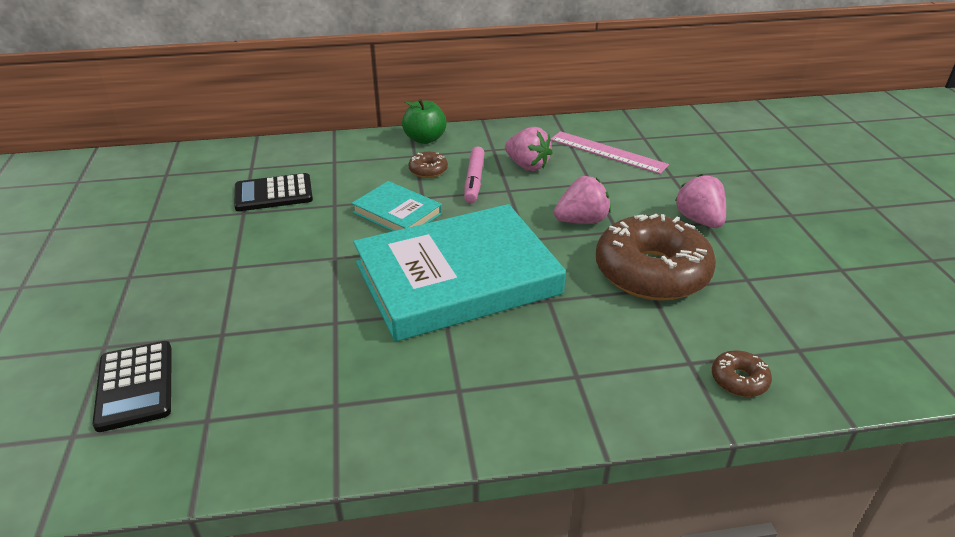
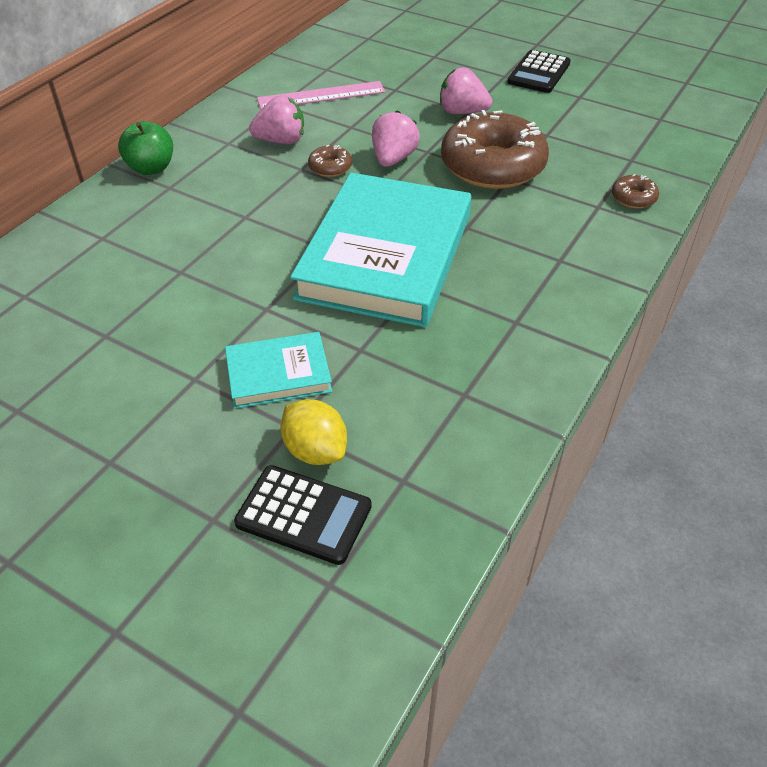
camera: 50 degrees left, 10 degrees up
(205, 357) = (315, 450): none -> yellow lemon
(273, 194) = (101, 301): black calculator -> black calculator (539, 73)
(397, 213) = (249, 242): turquoise book -> turquoise book (278, 374)
(428, 170) = (207, 192): brown donut -> brown donut (330, 167)
(474, 180) = (261, 177): pink marker -> none

